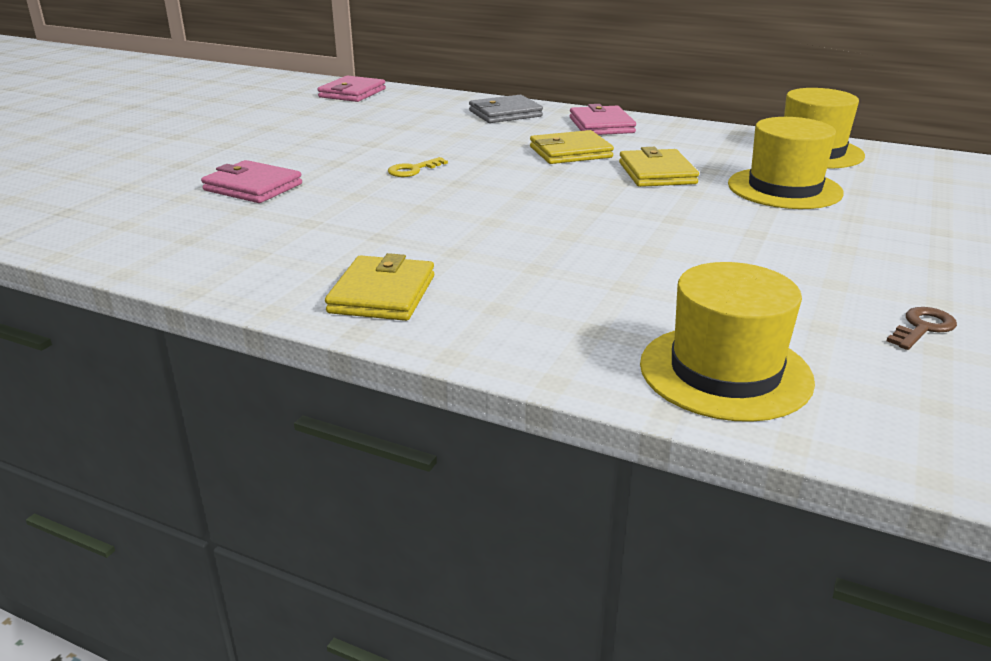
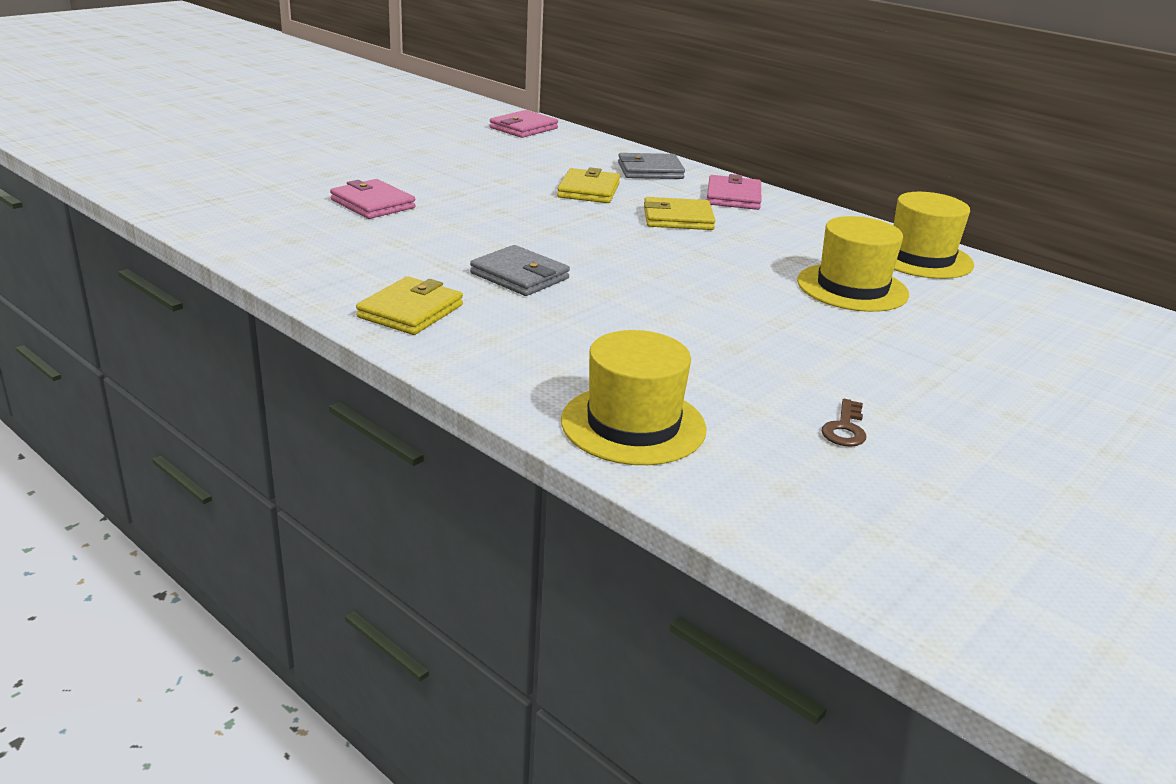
camera: 15 degrees right, 0 degrees up
(413, 170) = (519, 211): yellow key -> none
(468, 234) = (519, 276): none -> grey wallet
(656, 173) = (741, 252): yellow wallet -> yellow wallet (588, 190)
(922, 328) = (845, 428): brown key -> brown key turned 135 degrees clockwise

